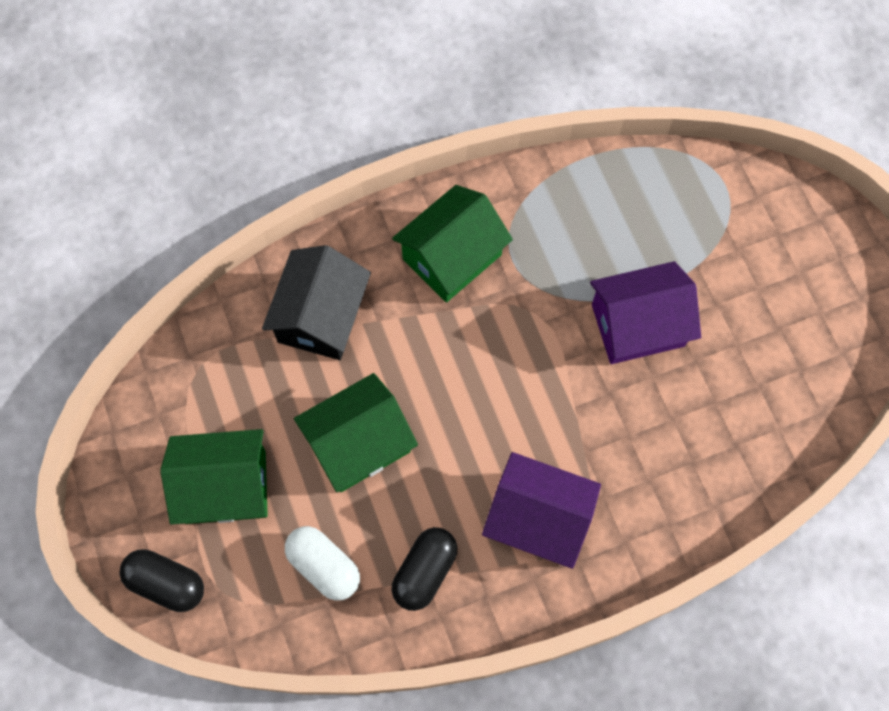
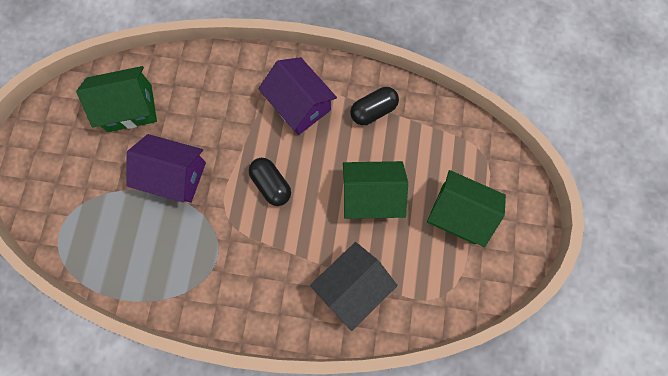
camera: 150 degrees left, 5 degrees up
(166, 583) = (514, 178): black capsule -> black capsule (271, 185)
(324, 566) = (424, 141): white capsule -> none
(452, 257) = (251, 280): green house -> green house (130, 108)

